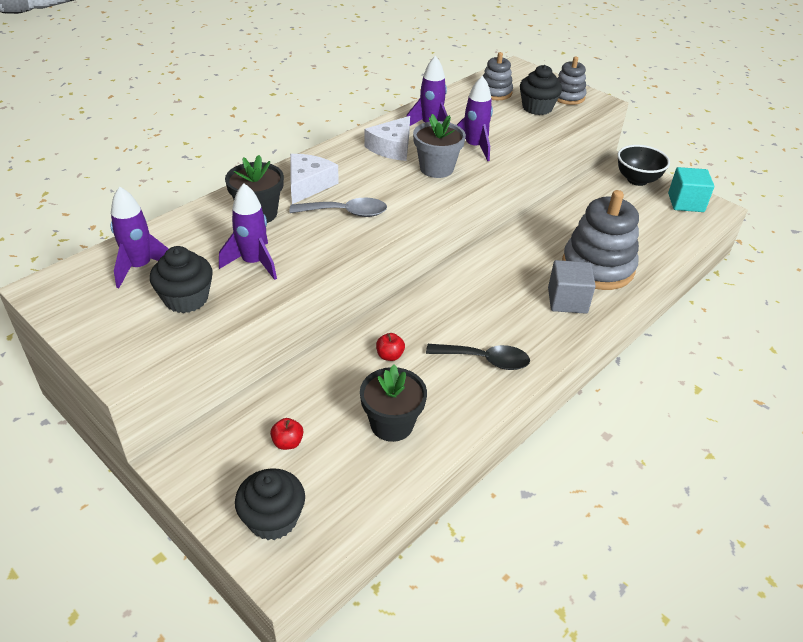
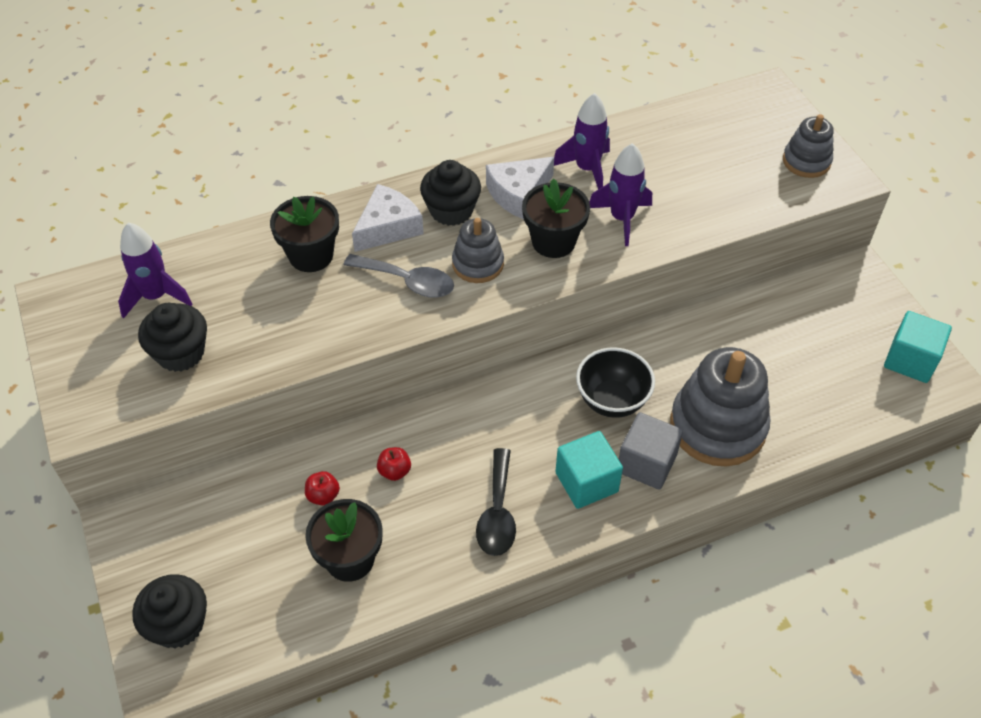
camera: 25 degrees right, 10 degrees up
(253, 263) = (271, 325): purple rocket -> none
(287, 442) = (235, 542): red apple -> red apple (323, 496)
(436, 168) = (553, 241): grey flower pot -> black flower pot
(485, 360) = (497, 513): black spoon -> black spoon turned 60 degrees clockwise
(495, 92) = (708, 131): grey stacking toy -> grey stacking toy (478, 264)
(535, 323) = (586, 482): none -> turquoise cube
(537, 108) = (749, 171): black cupcake -> black cupcake (451, 210)
(637, 180) = (865, 303): black bowl -> black bowl (612, 401)

